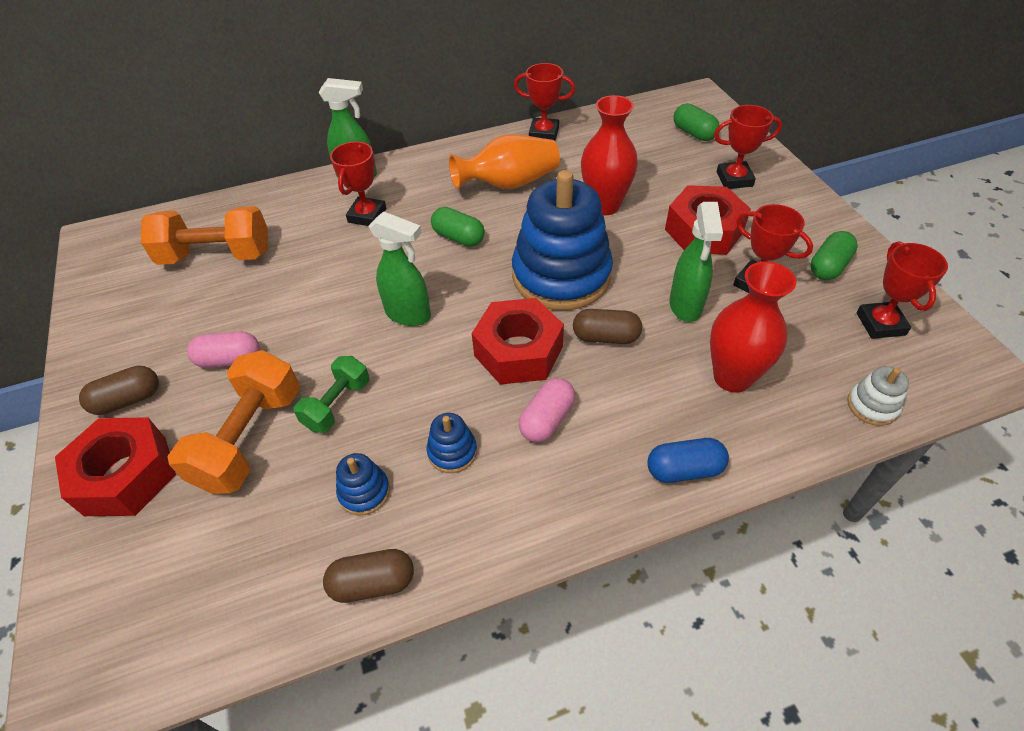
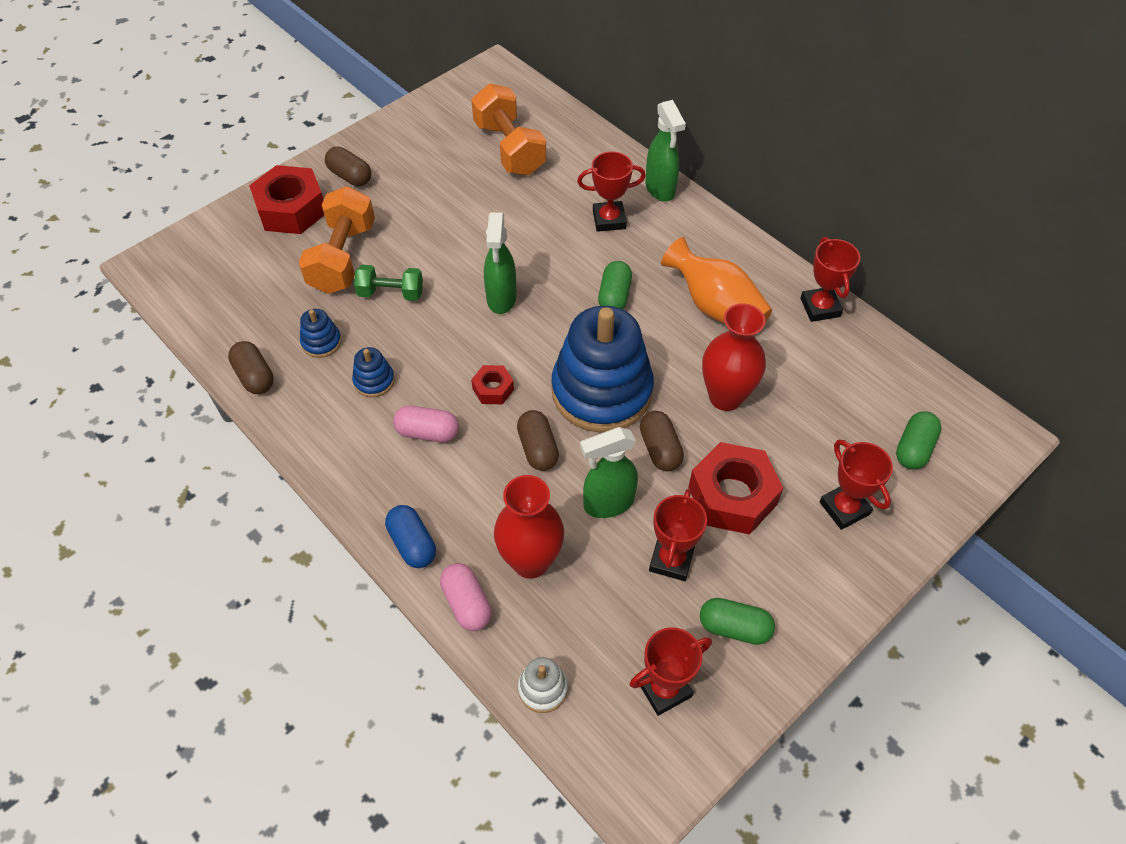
camera: 65 degrees right, 5 degrees up
(230, 360) = (407, 211): pink capsule -> pink capsule (467, 603)
(250, 438) = (342, 258): orange dumbbell -> orange dumbbell turned 75 degrees counterclockwise
(518, 351) = (493, 389): red nut -> red nut, size x0.50
(640, 257) = (660, 449): none -> brown capsule

